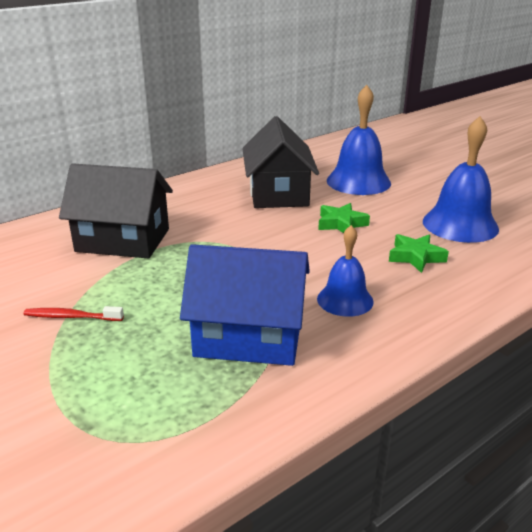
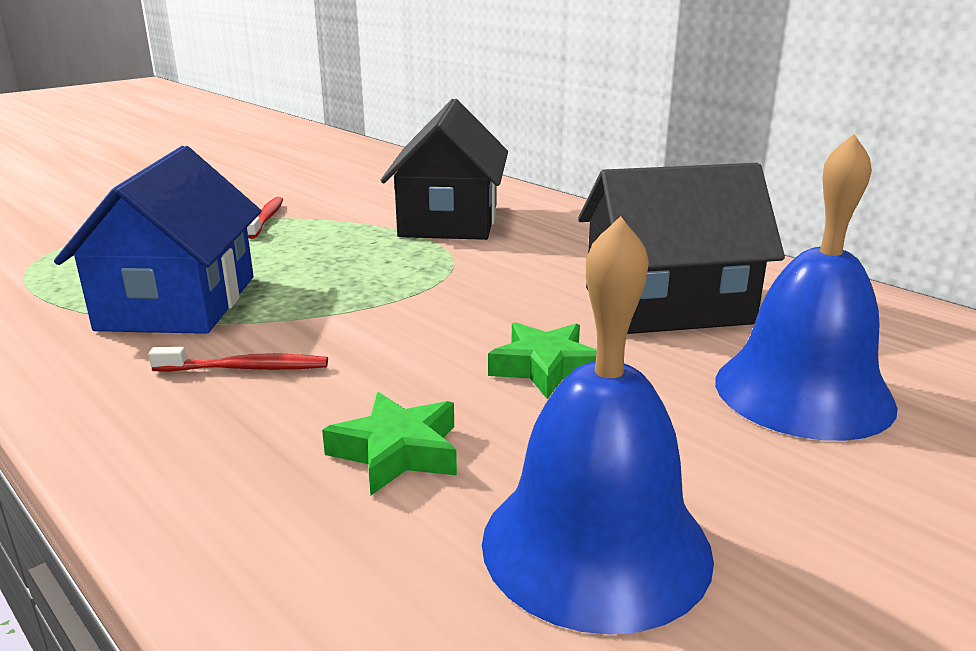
camera: 85 degrees right, 5 degrees down
(345, 300) = (245, 368): blue bell -> red toothbrush

